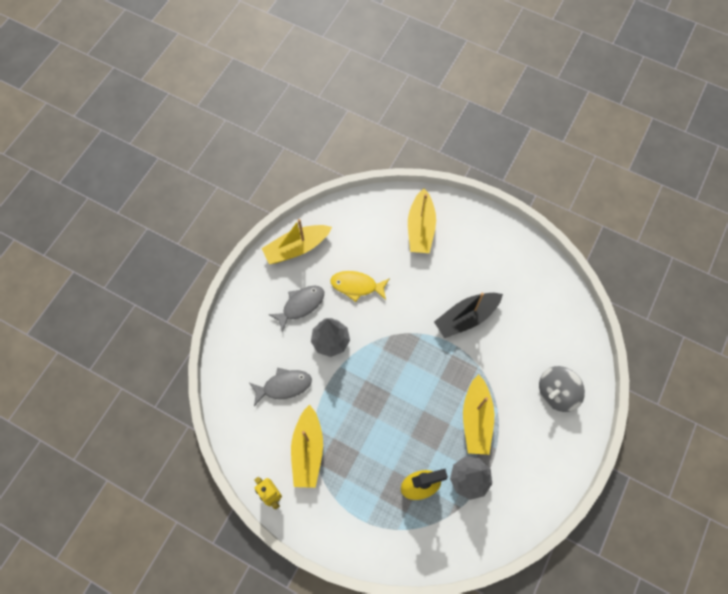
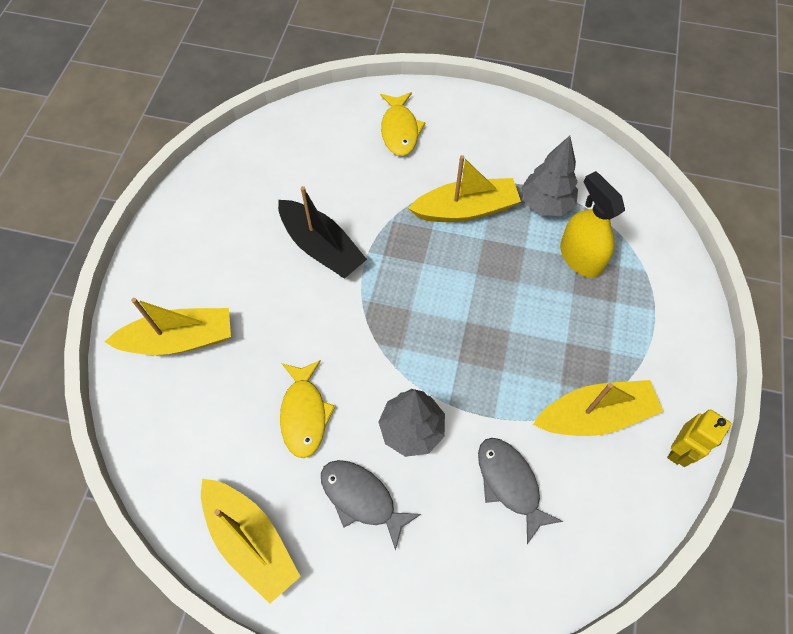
camera: 105 degrees left, 5 degrees down
(556, 393) = (400, 130): grey spinning top -> yellow fish

